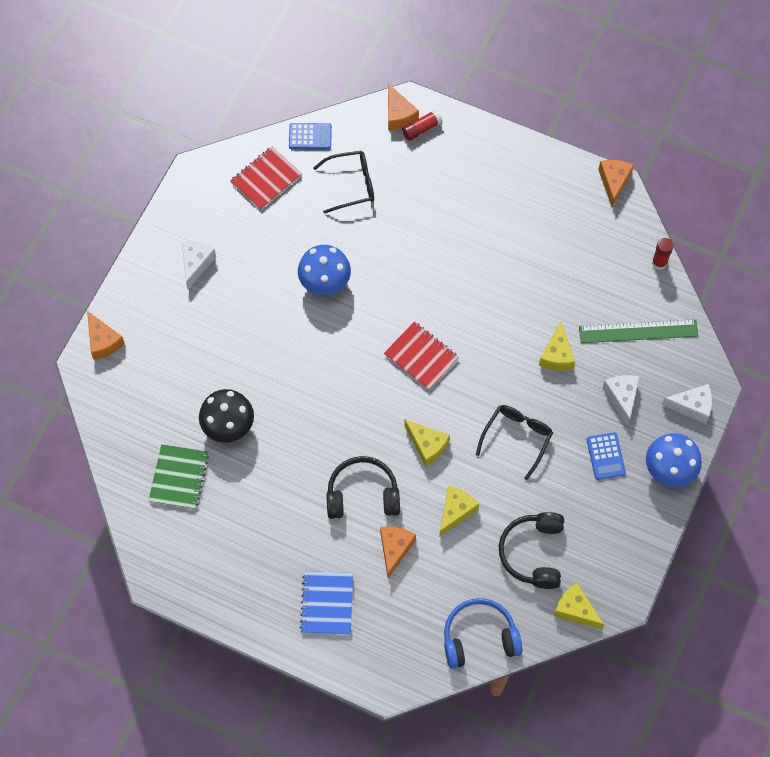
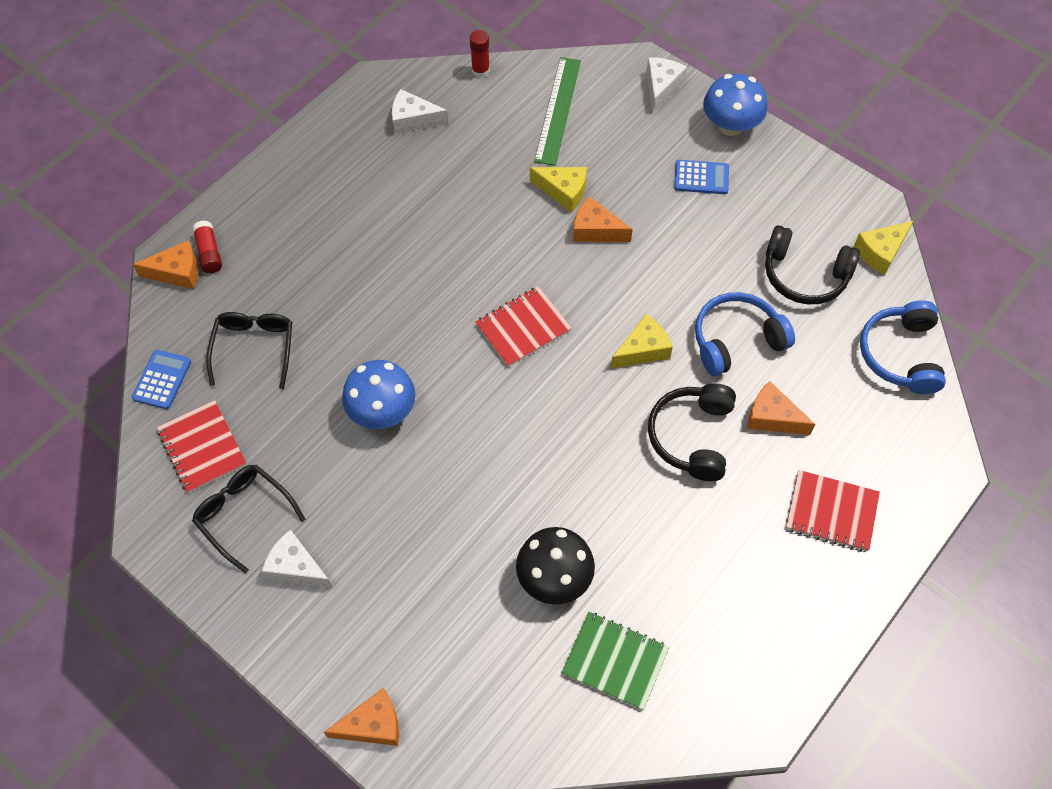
camera: 75 degrees left, 5 degrees down
(327, 603) = (831, 512): blue notebook -> red notebook
(455, 511) = (736, 340): yellow cheese -> blue headphones
(517, 438) = (658, 256): black glasses -> black glasses (244, 515)
(613, 182) = (364, 85): orange cheese -> orange cheese (595, 230)
(622, 397) = (633, 145): white cheese -> white cheese (413, 120)

